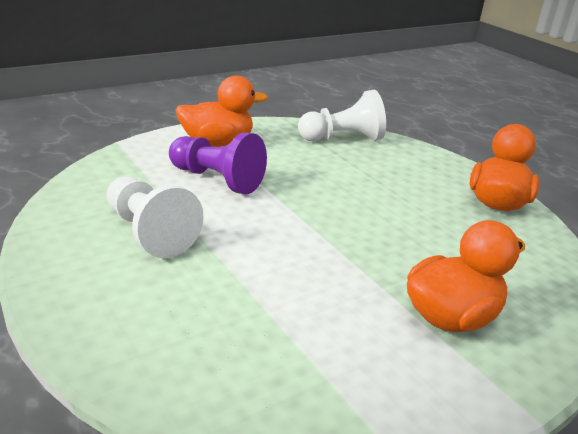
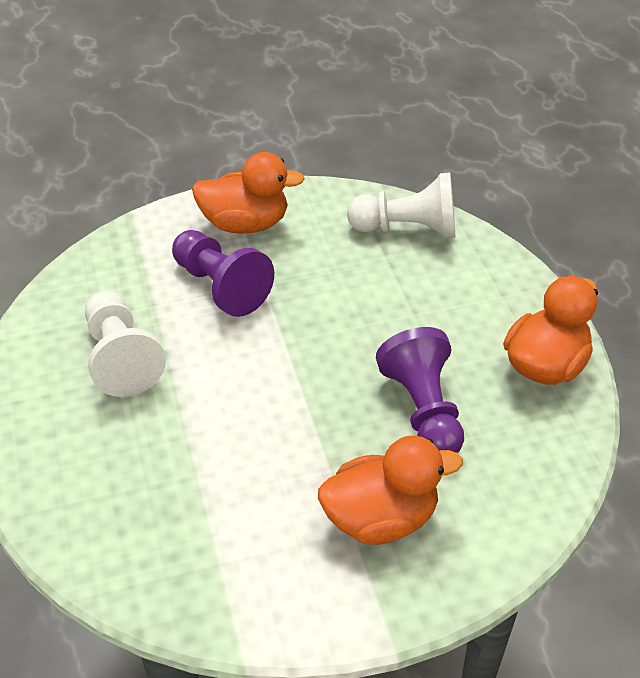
camera: 20 degrees right, 15 degrees up
(430, 239) = (423, 410): none -> purple pawn

